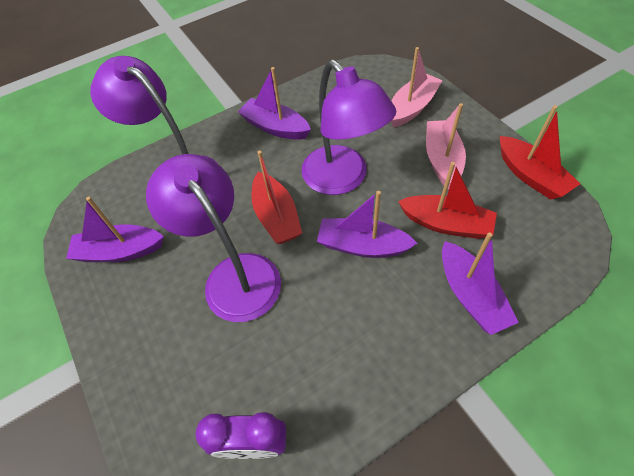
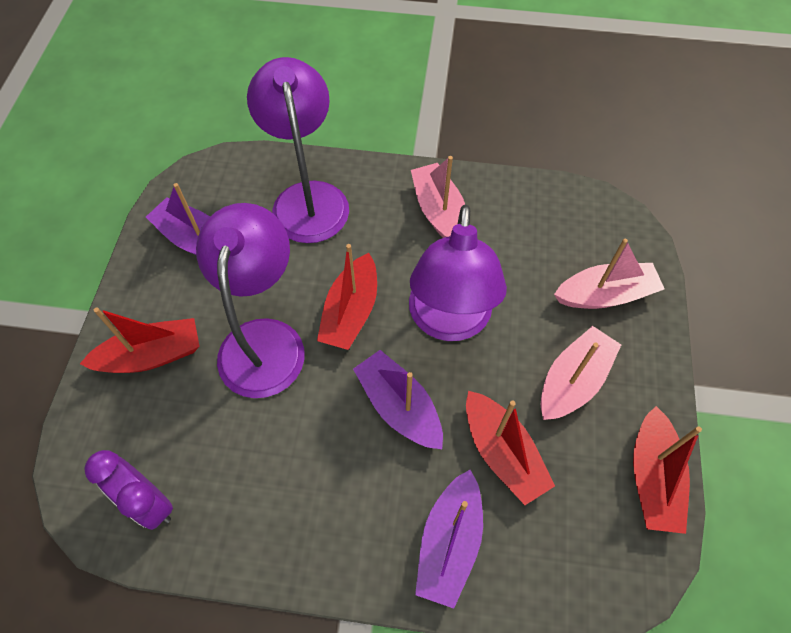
camera: 35 degrees right, 5 degrees up
(158, 347) = (152, 355): none -> red boat
(275, 127) = (439, 212): purple boat -> pink boat

